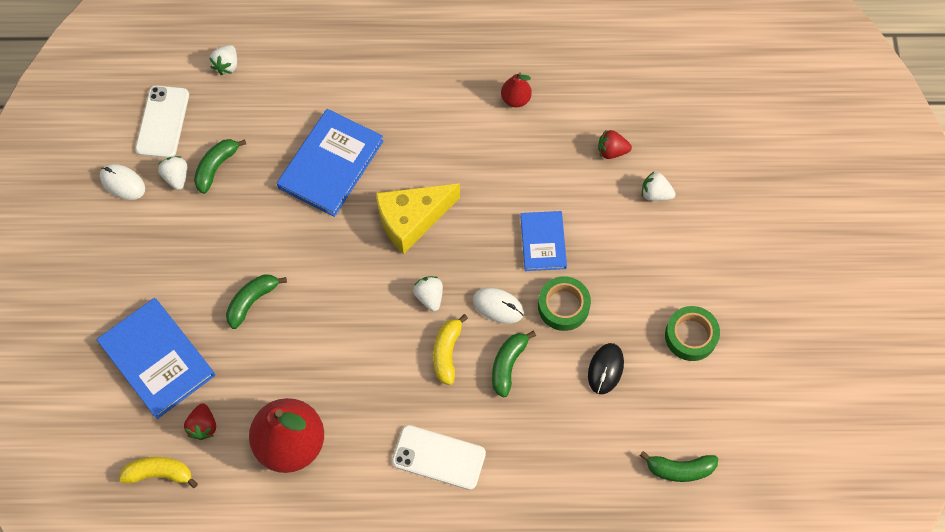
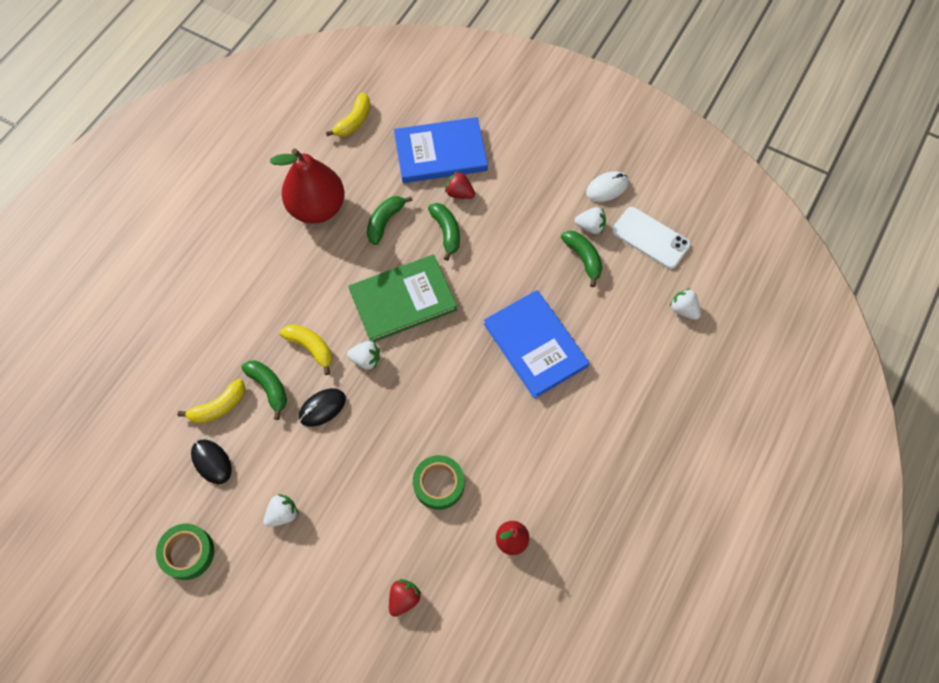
camera: 120 degrees right, 0 degrees up
(203, 426) = (369, 160): red strawberry -> red strawberry (459, 193)
(350, 299) = (403, 300): none -> green book
(412, 220) = (443, 382): yellow cheese -> none
(438, 457) = (235, 298): white phone -> none
(498, 306) = (322, 408): white mouse -> black mouse
(543, 242) = (354, 479): blue book -> none
(553, 398) = (219, 406): none -> yellow banana
(563, 306) = (287, 461): green tape -> green tape (439, 484)
(655, 194) = (335, 612): white strawberry -> white strawberry (282, 514)
(680, 469) = (93, 469): green banana -> green banana (385, 222)

